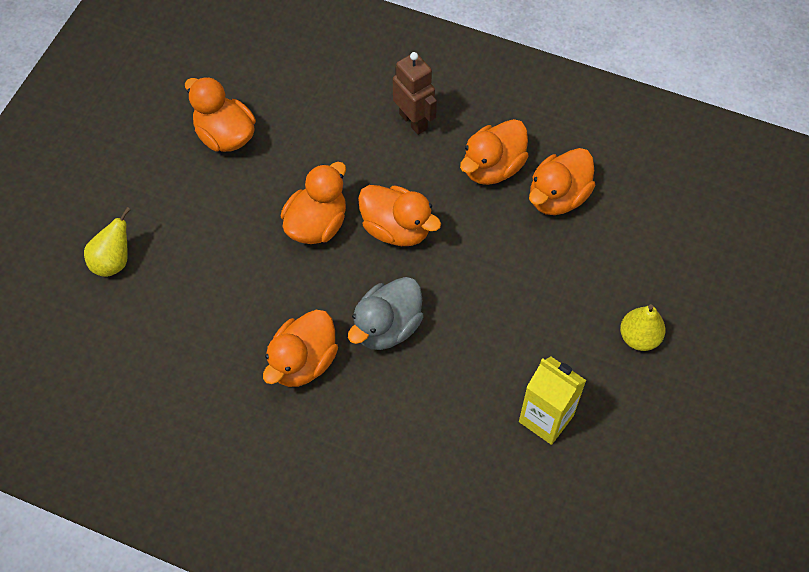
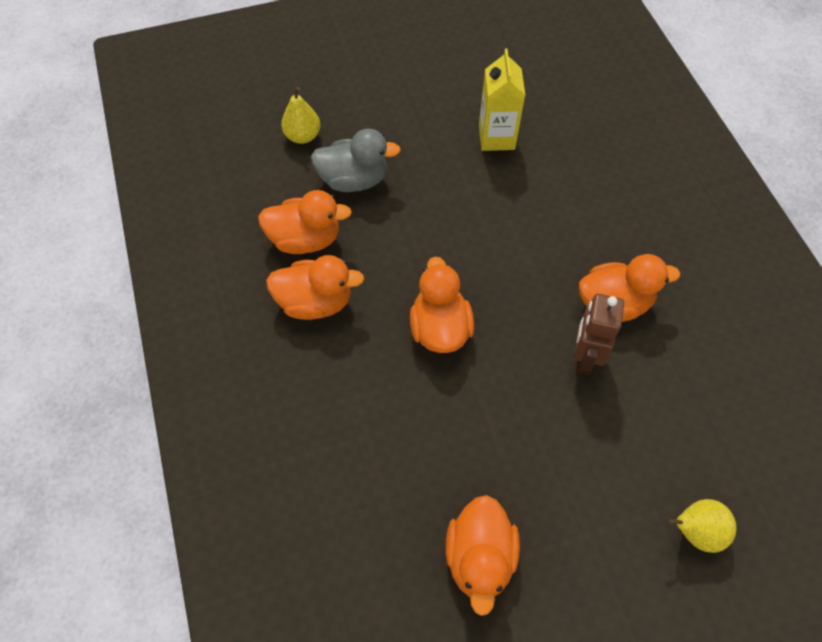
camera: 130 degrees left, 0 degrees up
(317, 224) = (493, 391): orange duck -> none
(387, 327) = (529, 271): grey duck -> grey duck (354, 180)
(413, 121) = (317, 398): brown robot -> brown robot (584, 358)
(639, 337) = (384, 124): yellow pear -> yellow pear (303, 136)

